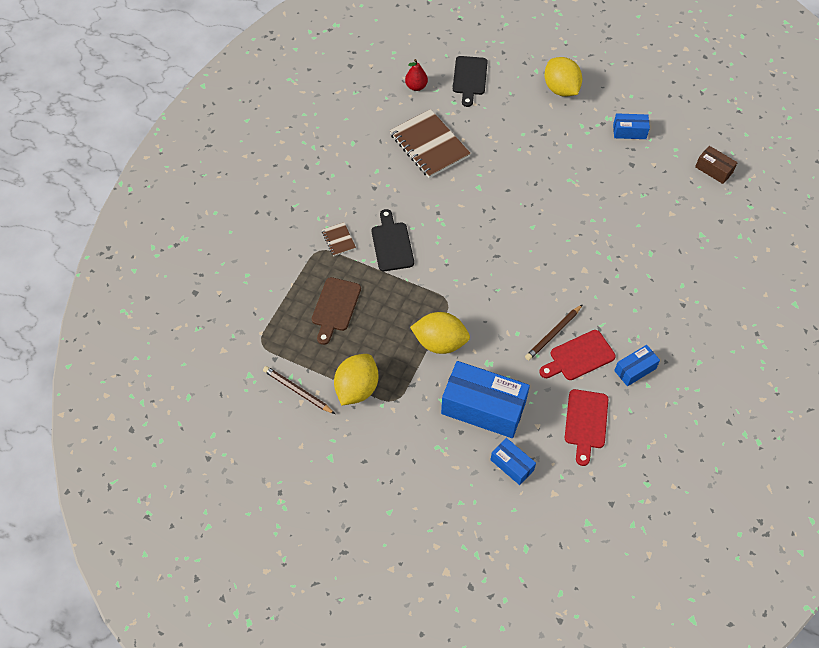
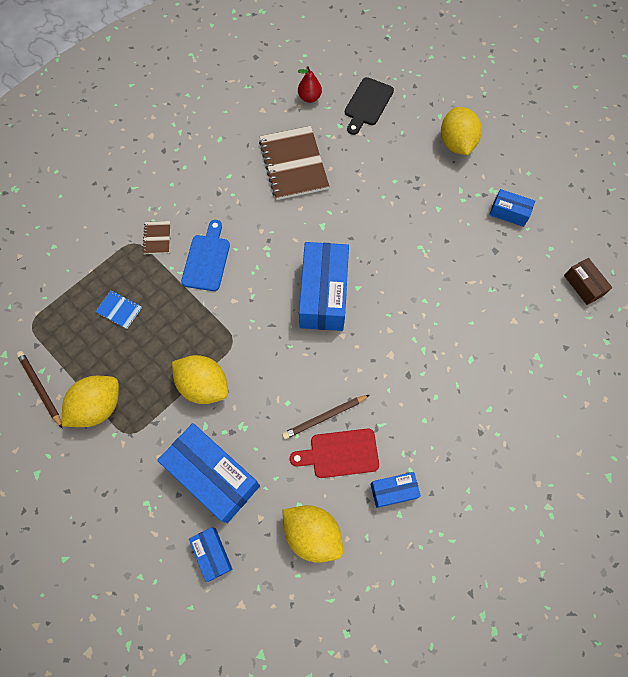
camera: 20 degrees right, 10 degrees up
(335, 307) = (119, 310): brown cutting board -> blue notebook
(392, 244) = (207, 259): black cutting board -> blue cutting board
(506, 241) = (323, 295): none -> blue box
(585, 422) = (312, 534): red cutting board -> yellow lemon

